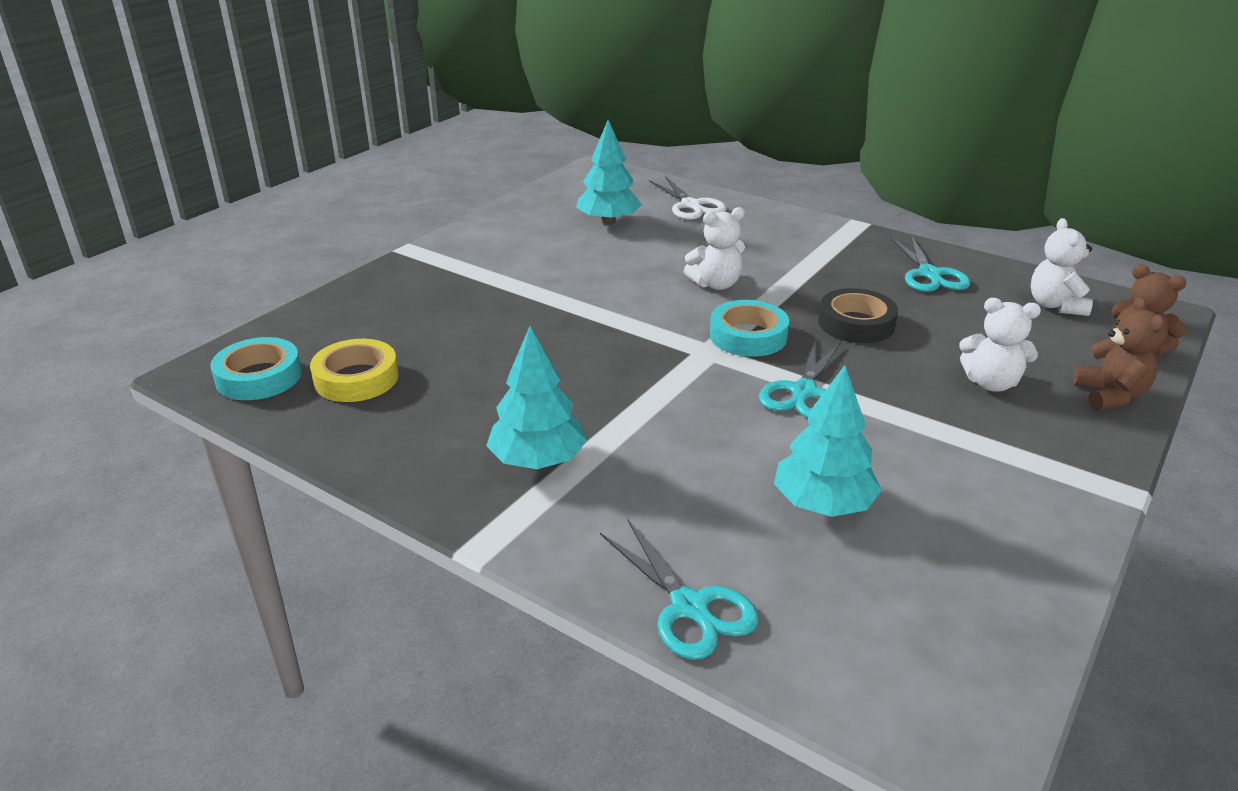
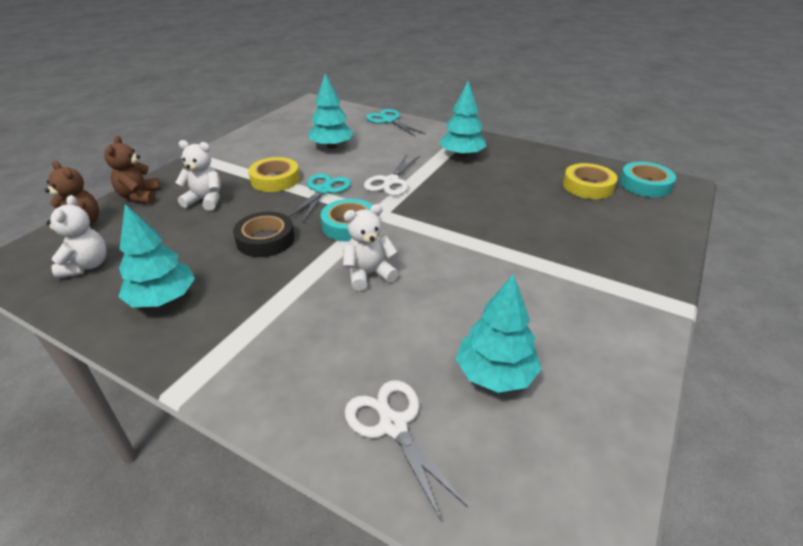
camera: 175 degrees right, 5 degrees up
(688, 404) = (391, 181): none -> white scissors
(900, 419) = (275, 179): none -> yellow tape
(929, 274) = (163, 299): turquoise scissors -> turquoise tree

